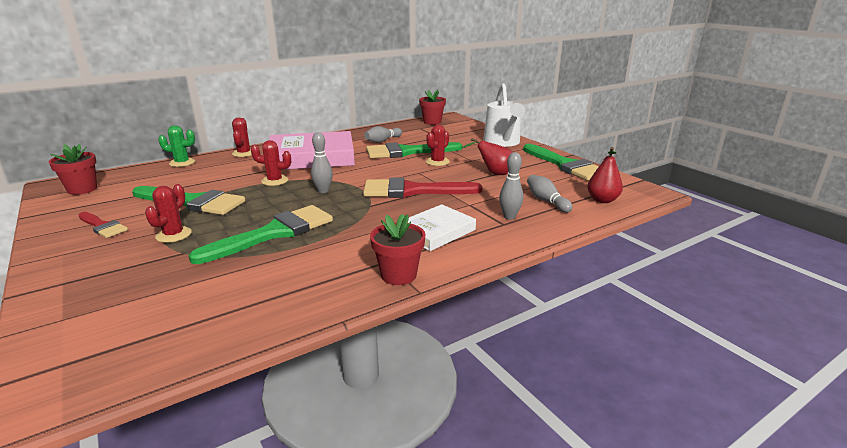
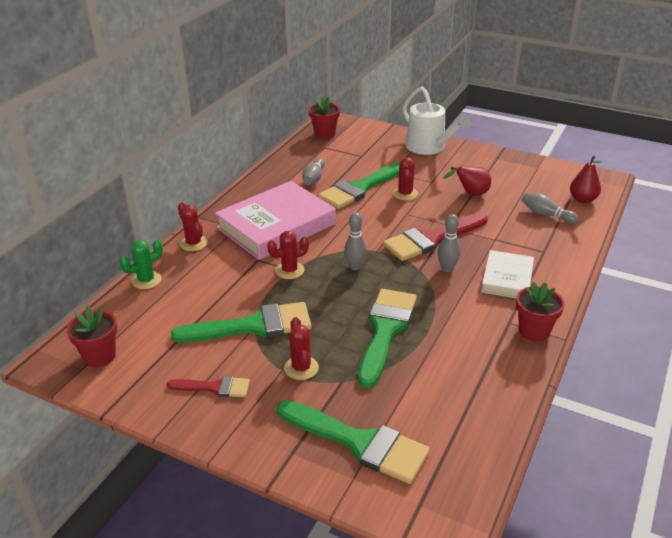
camera: 30 degrees left, 10 degrees up
(509, 217) = (539, 242): grey bowling pin -> grey bowling pin (447, 268)
(566, 165) = (514, 164): green brush -> green brush (359, 442)

